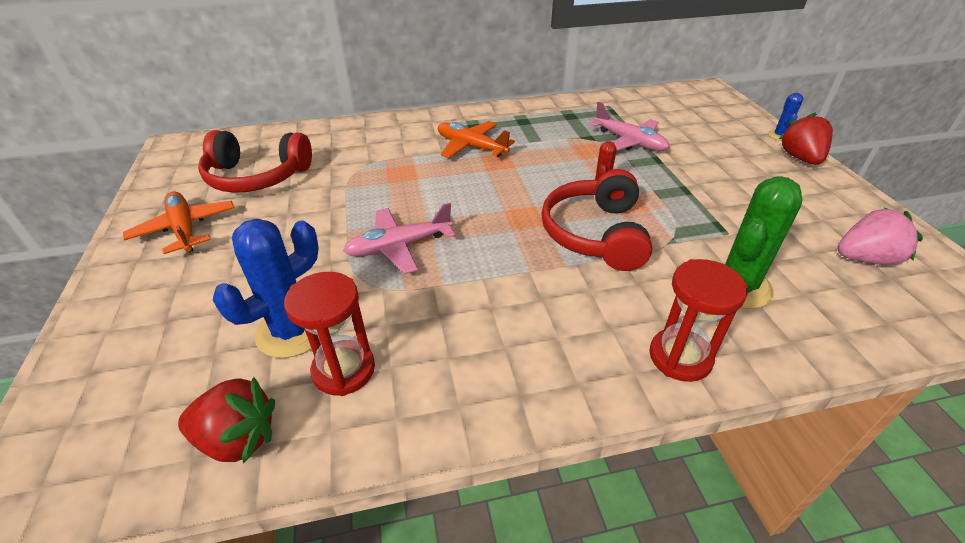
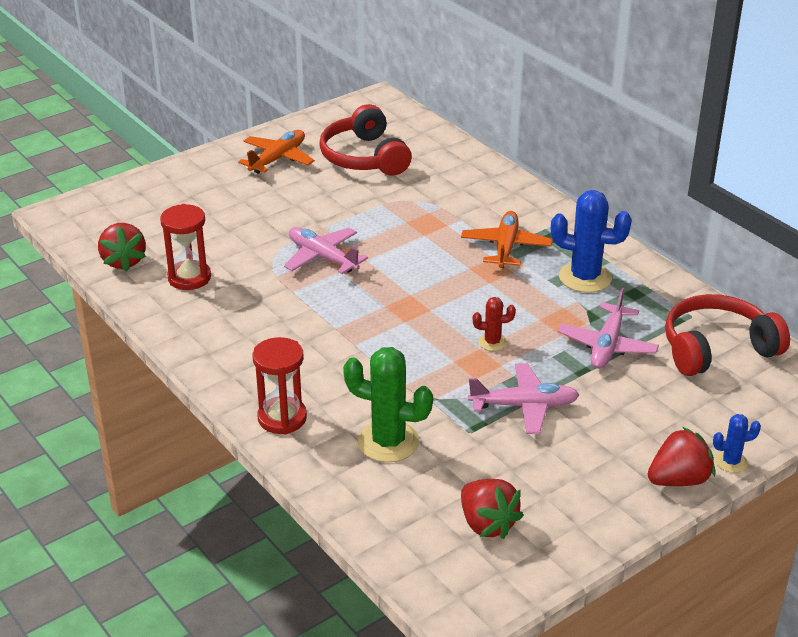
camera: 65 degrees right, 5 degrees down
(292, 331) = (209, 246): blue cactus -> blue cactus (585, 277)
(596, 234) = (411, 352): red headphones -> red headphones (717, 348)
(697, 196) = (524, 406): none -> pink plane
(865, 259) = (487, 524): pink strawberry -> red strawberry

